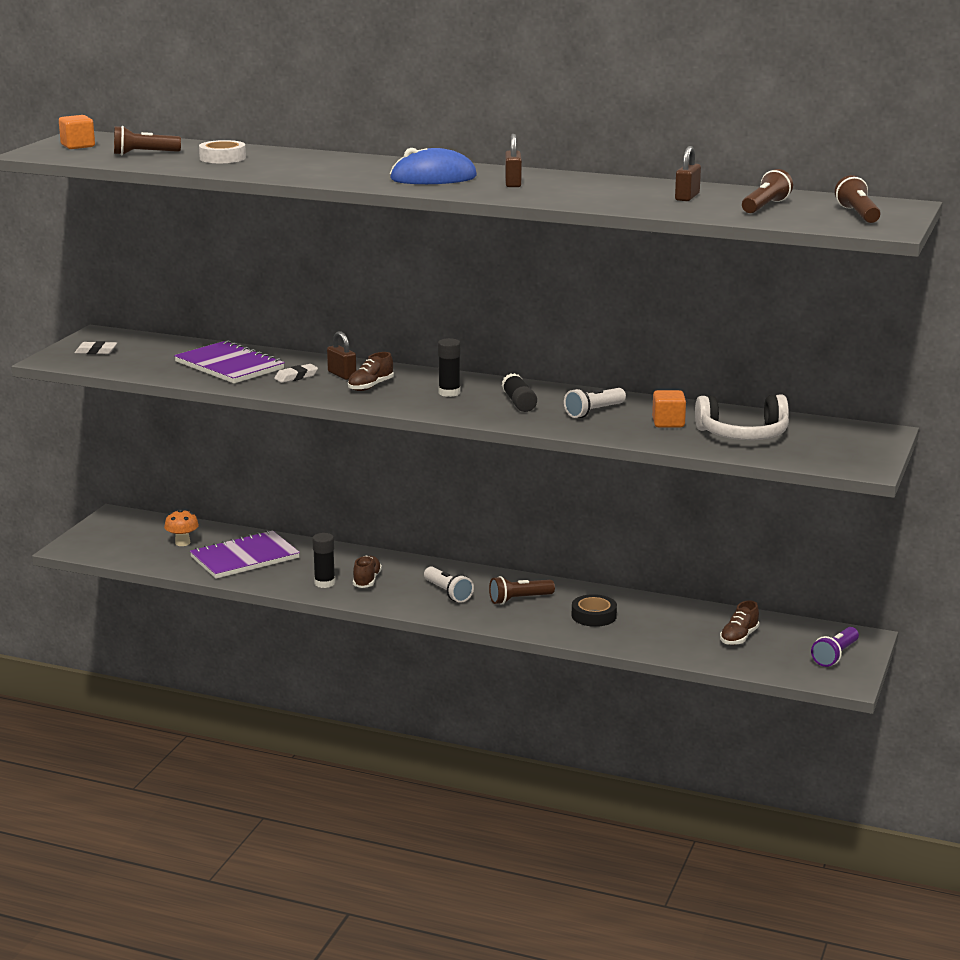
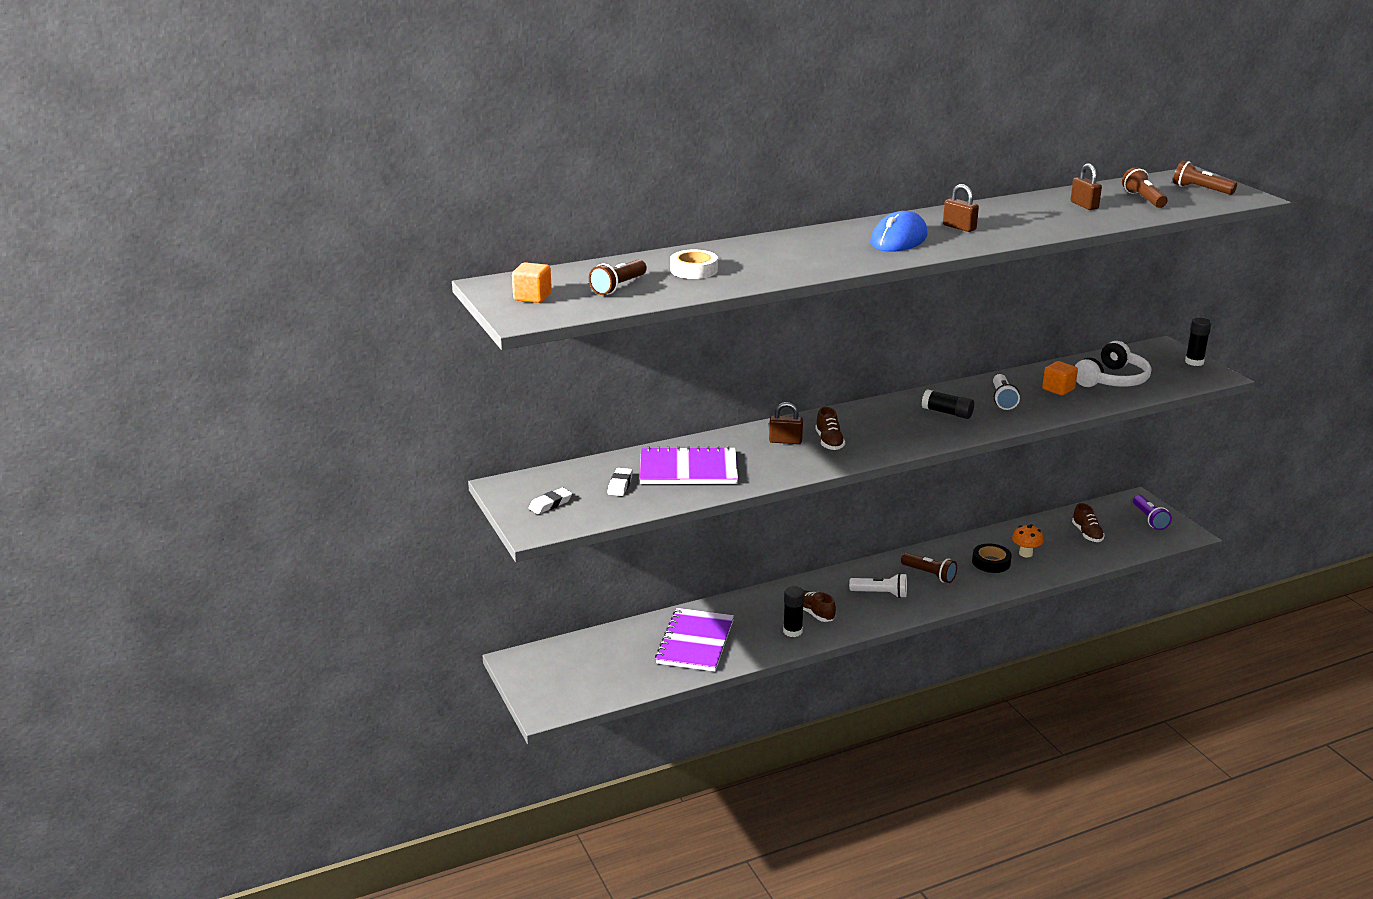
camera: 45 degrees left, 5 degrees up
(182, 543) = (623, 655): orange mushroom -> orange mushroom (1025, 553)
(296, 377) = (760, 457): white eraser -> white eraser (620, 485)
(449, 393) = (889, 424): black glue stick -> black glue stick (1194, 362)
(519, 599) = (929, 574): brown flashlight -> brown flashlight turned 75 degrees counterclockwise

